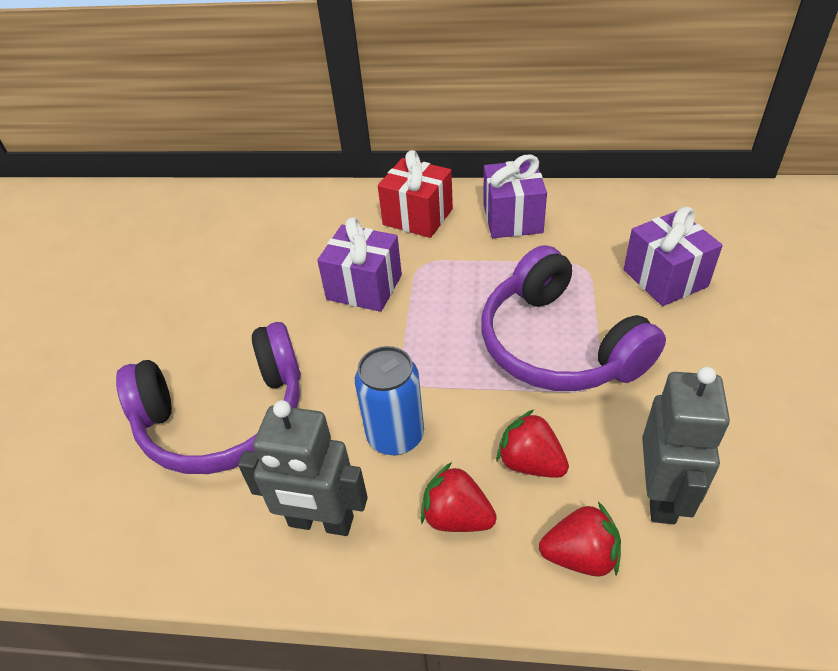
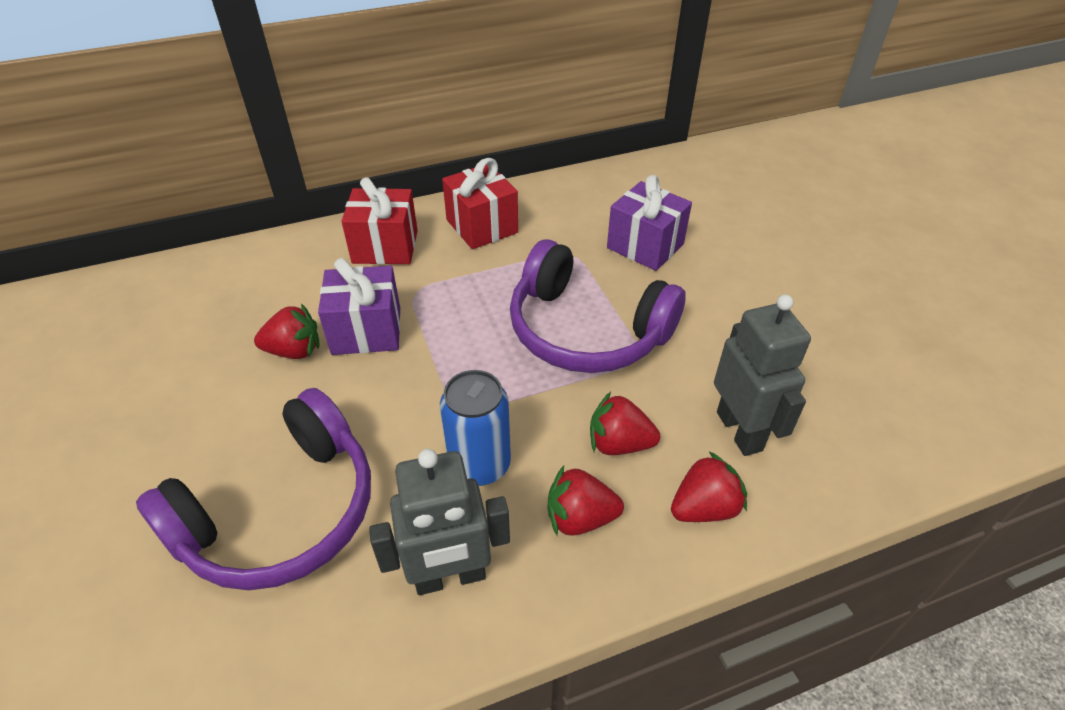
camera: 30 degrees left, 0 degrees up
(300, 287) = (294, 351): none -> red strawberry
(512, 219) = (482, 226): purple gift -> red gift

